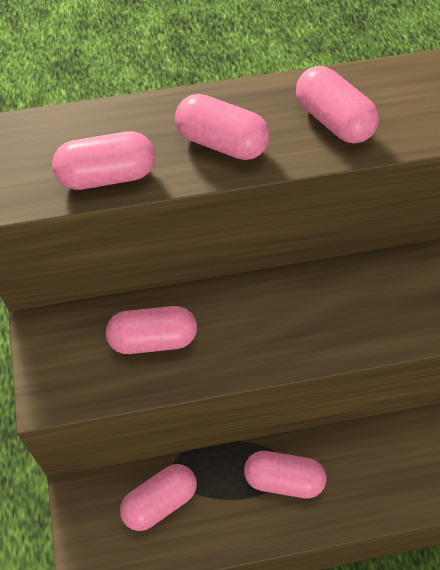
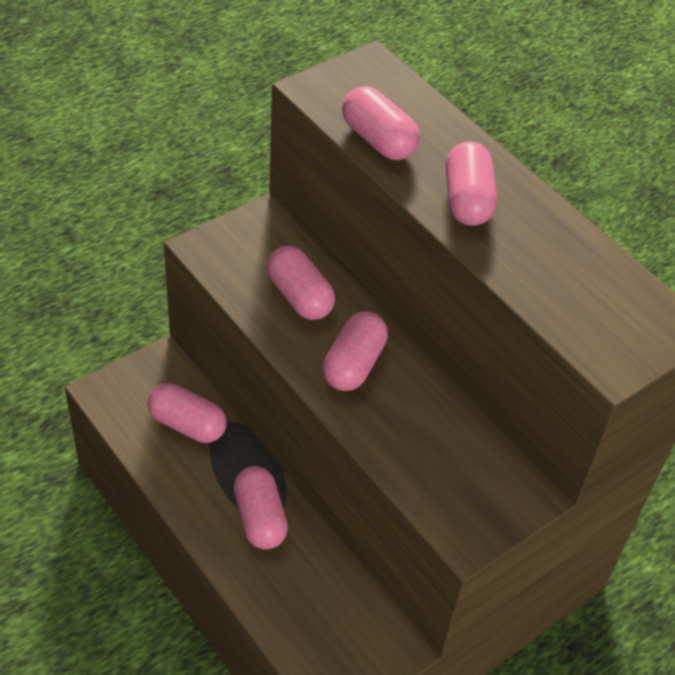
camera: 60 degrees right, 10 degrees down
(333, 120) = (554, 270): pink capsule -> pink capsule (354, 364)

